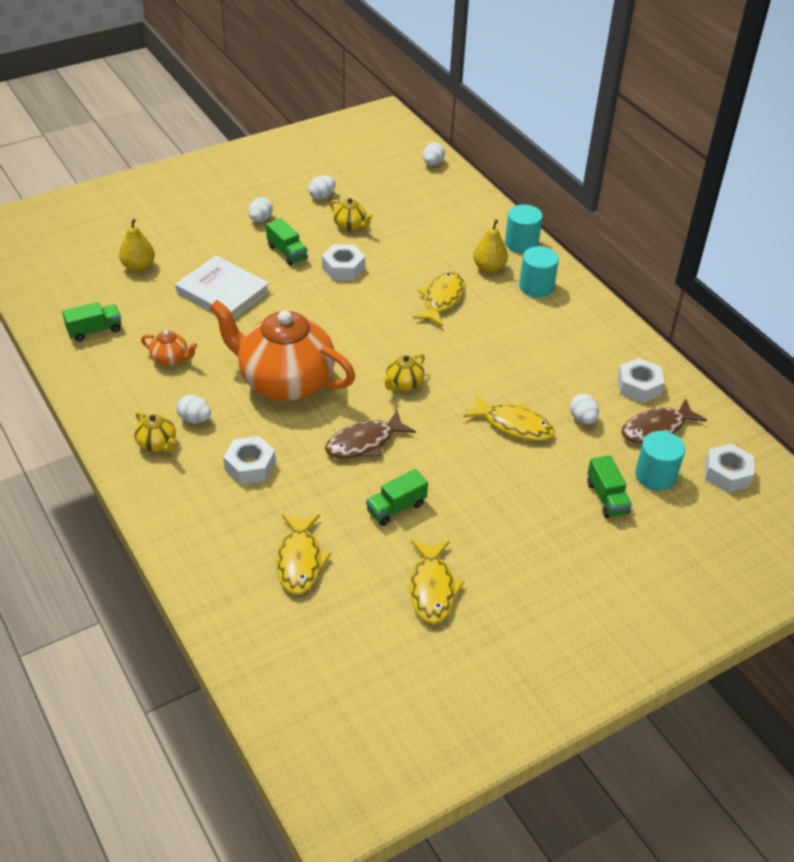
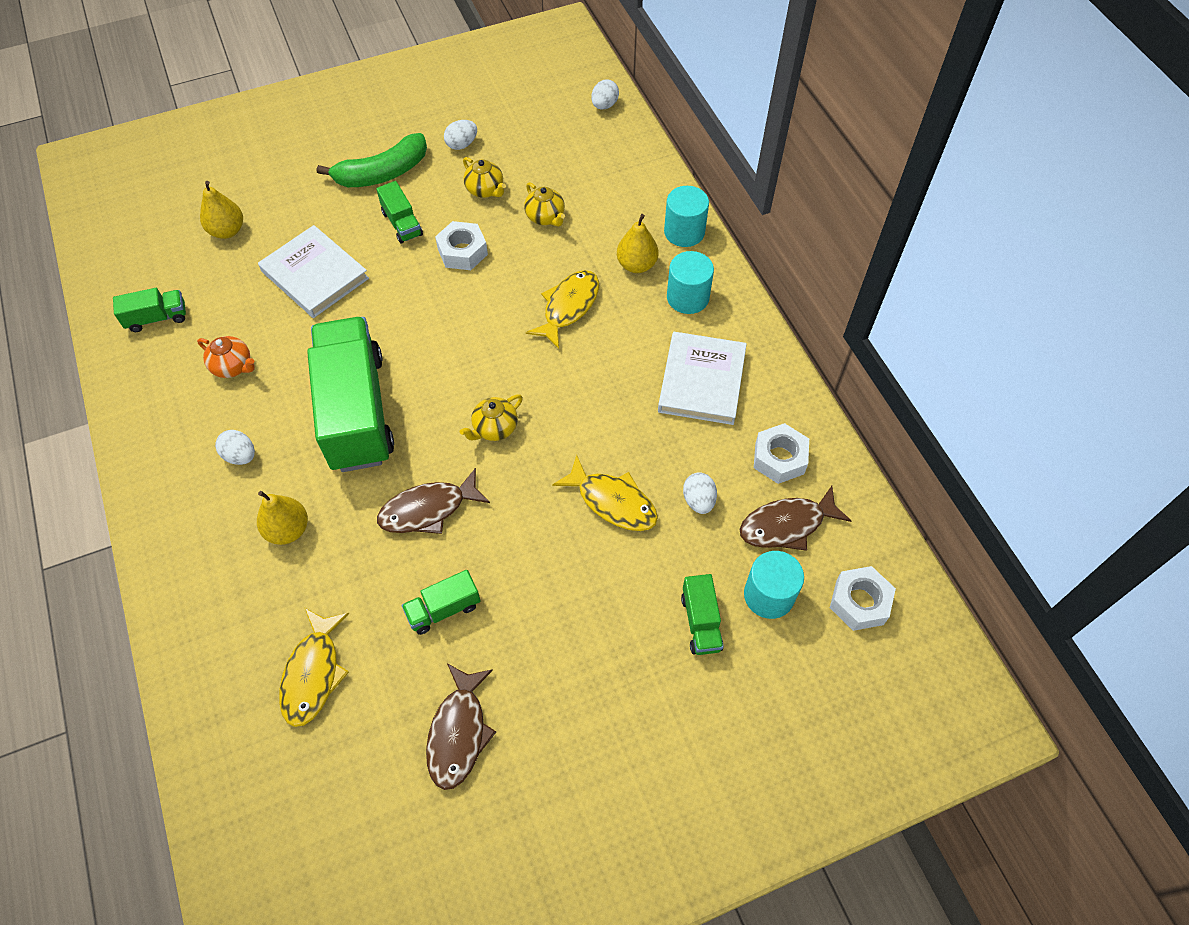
camera: 10 degrees right, 15 degrees up
(157, 444) = (190, 487): yellow teapot -> yellow teapot (545, 217)
(250, 466) = (288, 530): white nut -> yellow pear
(260, 219) = (382, 173): white egg -> green banana
(285, 381) = (356, 411): orange teapot -> green truck
(432, 588) = (459, 733): yellow fish -> brown fish
(563, 340) = (701, 381): none -> white book

